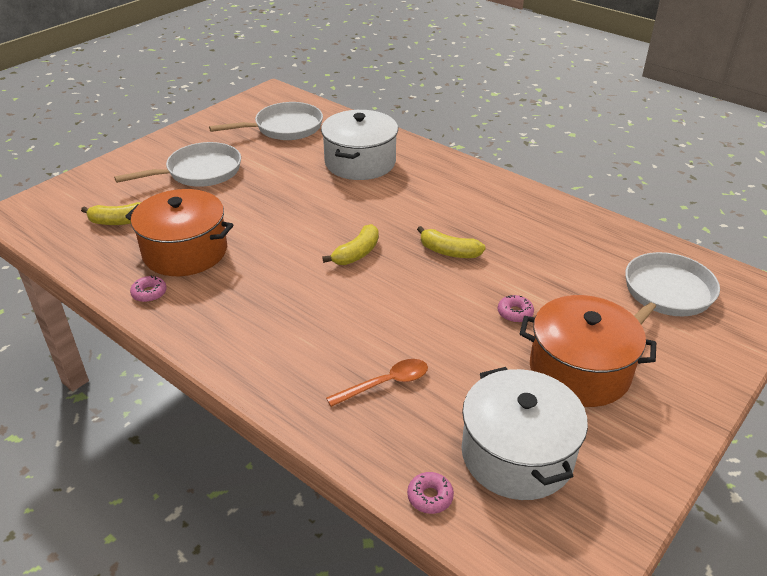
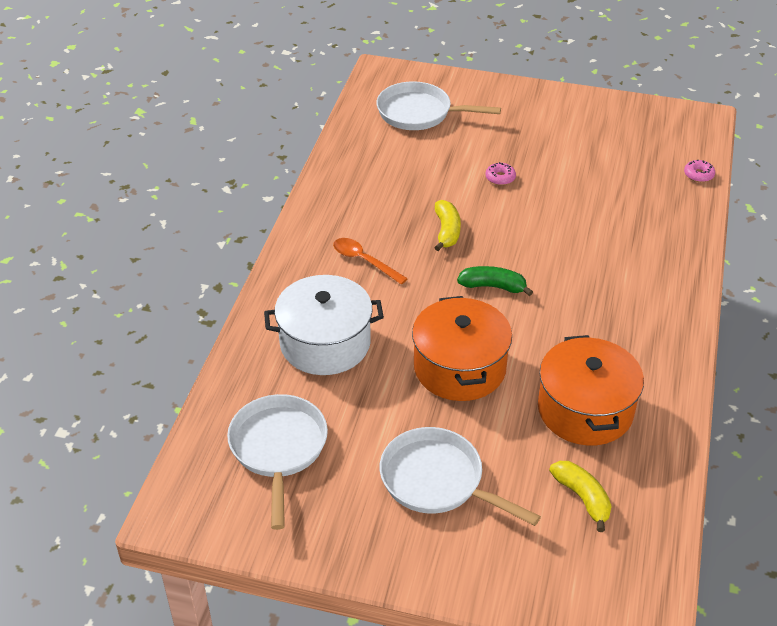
camera: 115 degrees left, 5 degrees up
(149, 293) = (660, 402): pink donut -> none
(284, 128) = (278, 449): white pan -> white pan turned 45 degrees clockwise
(357, 253) = (493, 286): yellow banana -> green banana
(385, 384) = (630, 219): orange spoon -> orange spoon (364, 261)
(517, 454) = (634, 150): white pot -> none
(579, 370) = (537, 138): orange pot -> orange pot (459, 367)

